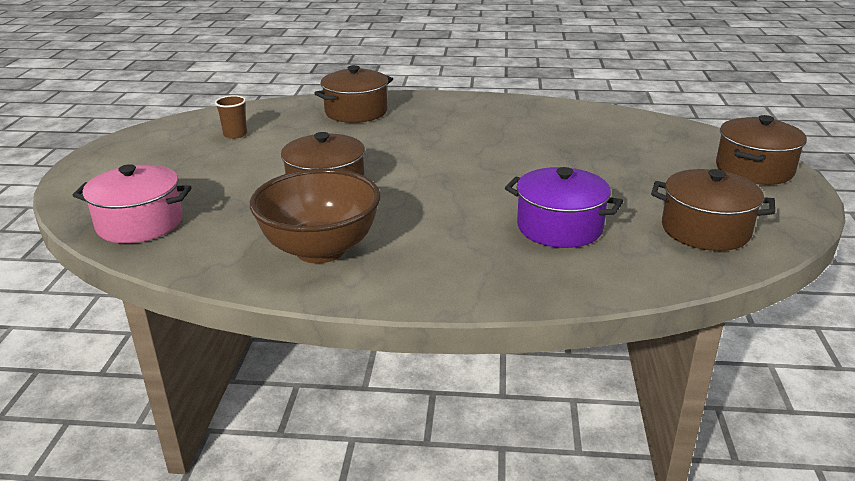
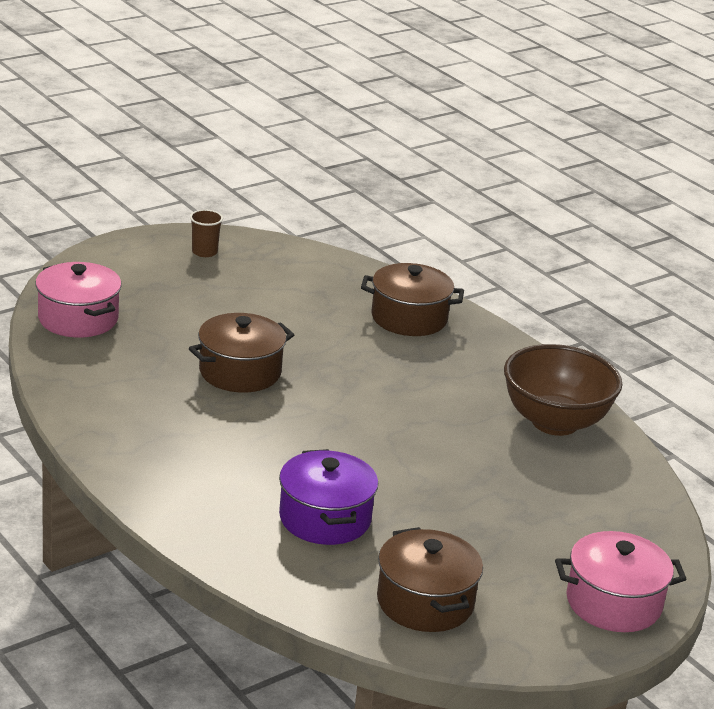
camera: 45 degrees right, 0 degrees up
(235, 134) = (272, 281): brown cup -> brown cup (204, 252)
(320, 250) = (141, 415): brown bowl -> brown bowl (554, 422)
(754, 169) = (613, 603): brown pot -> pink pot

